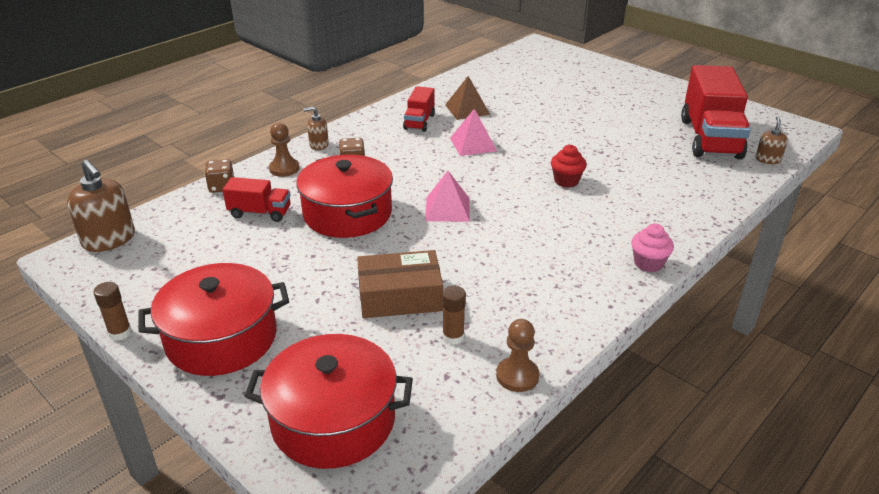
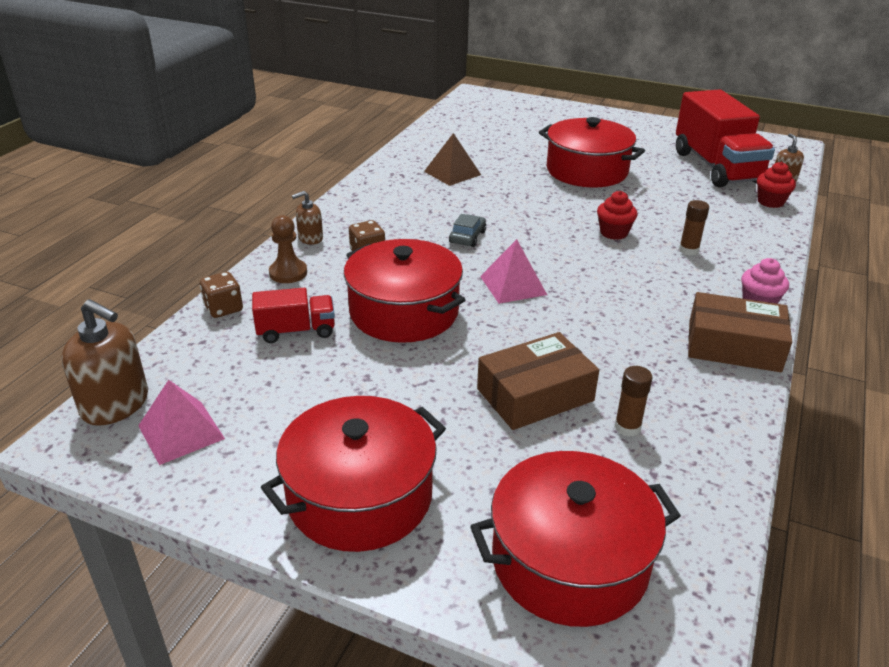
camera: 20 degrees left, 0 degrees up
(120, 333) = (218, 523): brown glue stick -> brown glue stick (688, 250)
(419, 122) = (409, 194): red truck -> none
(440, 164) = (467, 237): none -> grey car
(473, 144) = (487, 209): pink pyramid -> pink pyramid (181, 432)
(517, 376) = (726, 454): brown pawn -> none
(585, 124) = (587, 171): none -> red pot
(595, 294) = (733, 346): none -> brown box
(737, 177) = (770, 202): none -> red cupcake

